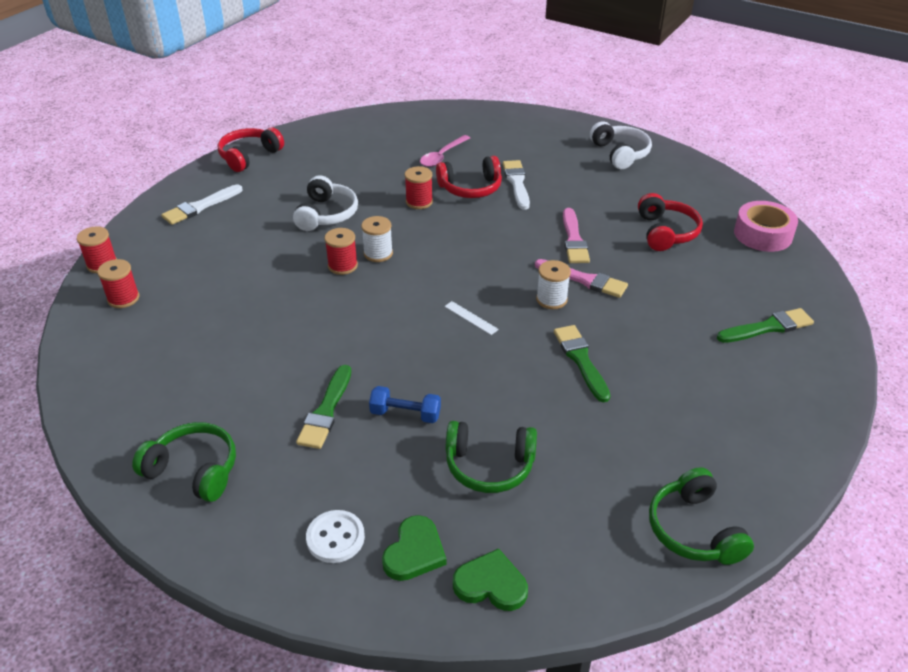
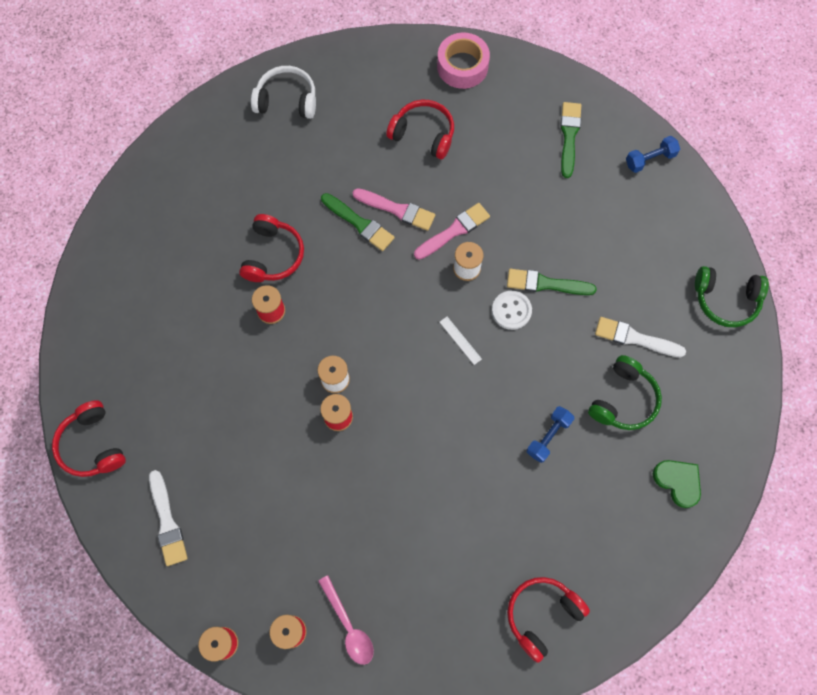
camera: 65 degrees left, 30 degrees up
(193, 470) = (542, 615): green headphones -> red headphones
(326, 214) = (247, 403): white headphones -> none
(326, 411) = (520, 495): green brush -> green brush (359, 223)
(335, 538) = (646, 530): white button -> white button (511, 311)
(442, 156) = (202, 256): pink spoon -> pink spoon (348, 626)
(471, 318) = (460, 340): white ruler -> white ruler turned 75 degrees clockwise
(491, 584) = (720, 444): green heart -> none
(517, 183) = (286, 212): white brush -> white brush (635, 338)
(810, 400) = (650, 159): none -> blue dumbbell

